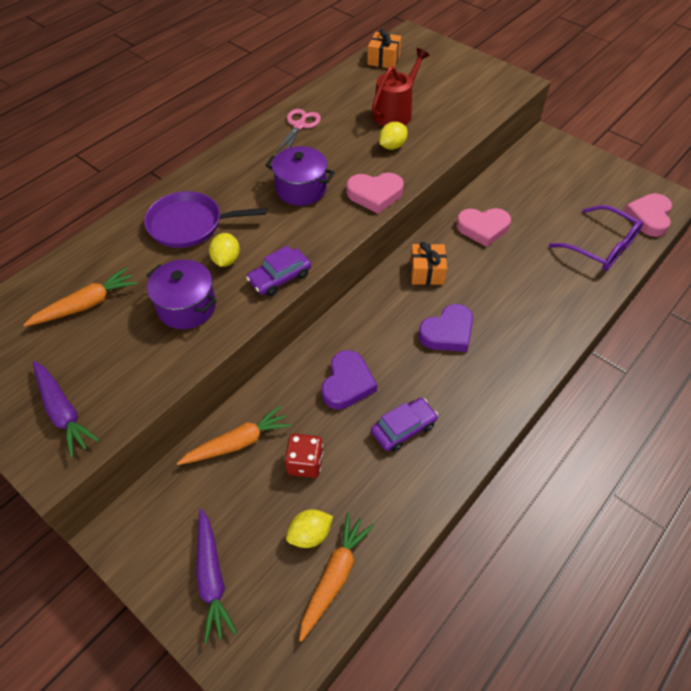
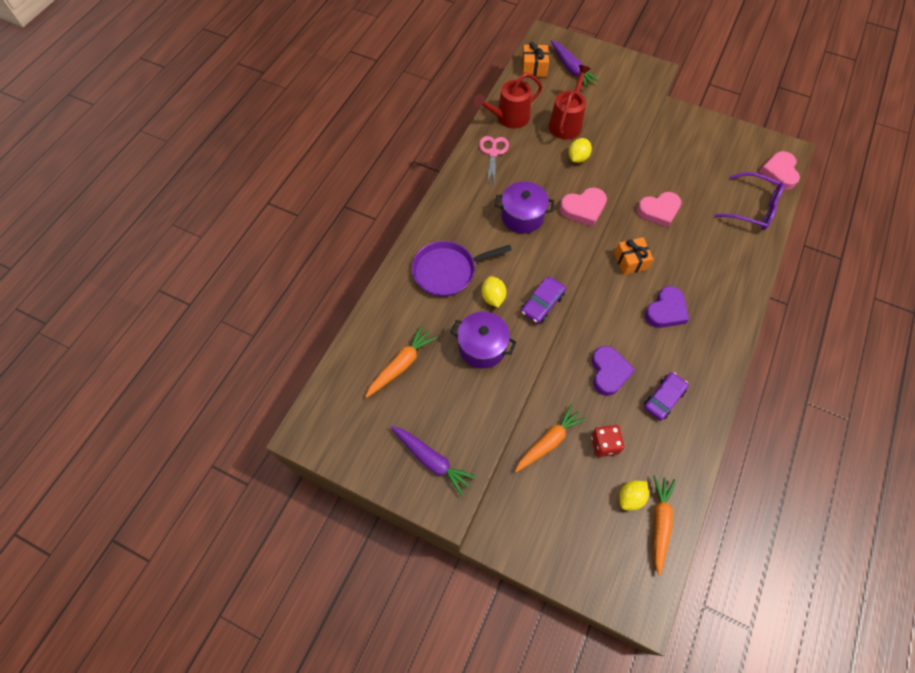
camera: 15 degrees left, 10 degrees up
(212, 578) = (576, 548): purple carrot -> purple carrot (571, 68)
(333, 98) = (509, 117): none -> red watering can

